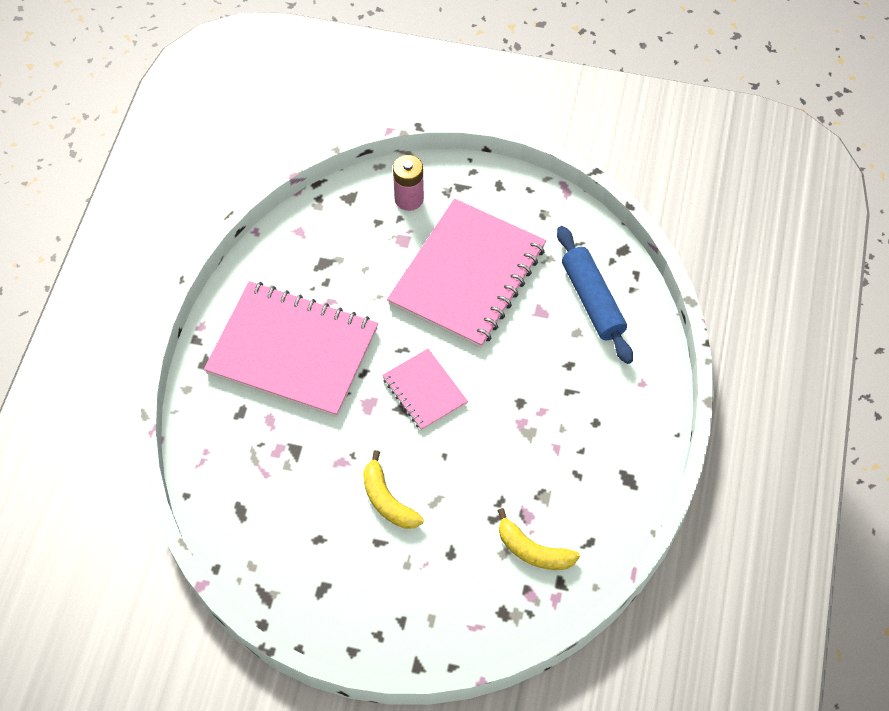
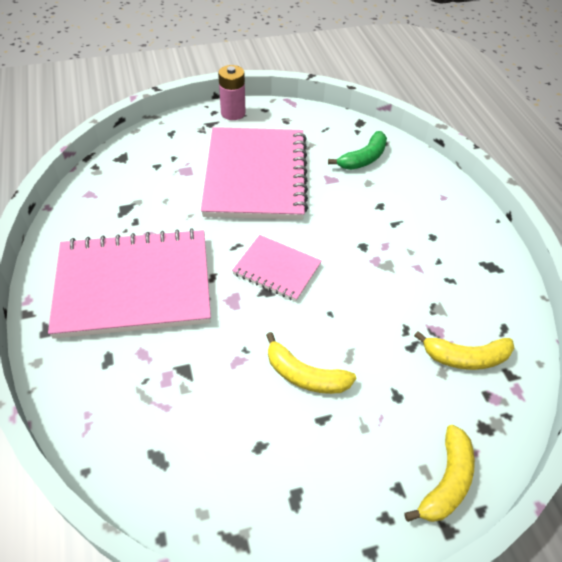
camera: 30 degrees left, 10 degrees down
(409, 199) = (173, 143): pink battery -> pink battery (233, 113)
(441, 634) = (446, 481): none -> yellow banana
(592, 300) = (363, 158): blue rolling pin -> green banana

